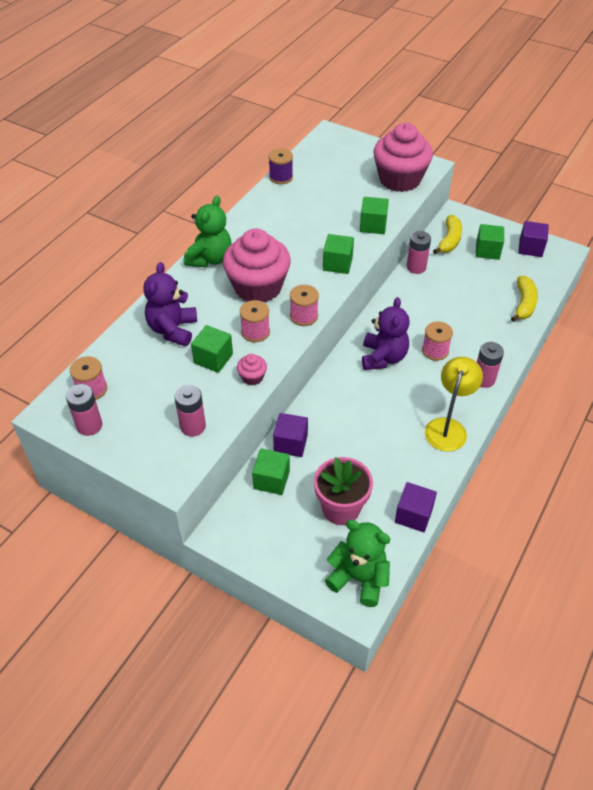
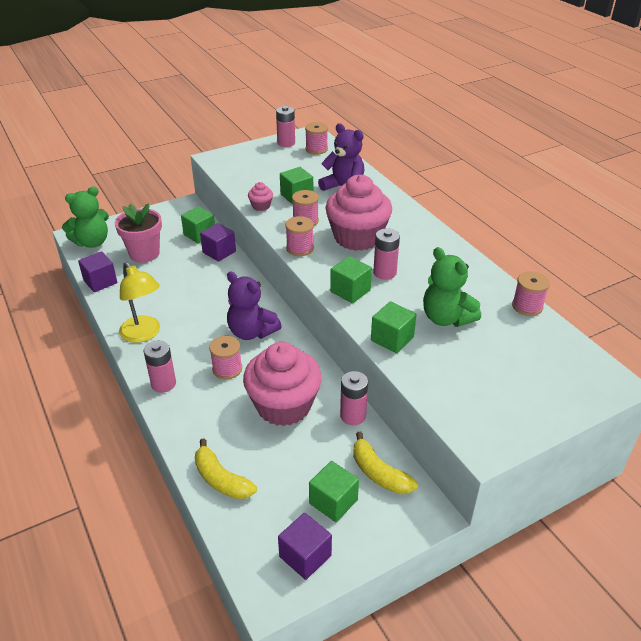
camera: 120 degrees right, 10 degrees down
(193, 426) = (244, 174): pink battery -> pink battery (384, 273)
(210, 259) = (416, 225): green teddy bear -> green teddy bear (446, 318)
(281, 177) = (527, 306): purple spool -> pink spool
(399, 179) = (468, 401): pink cupcake -> pink cupcake (283, 405)

